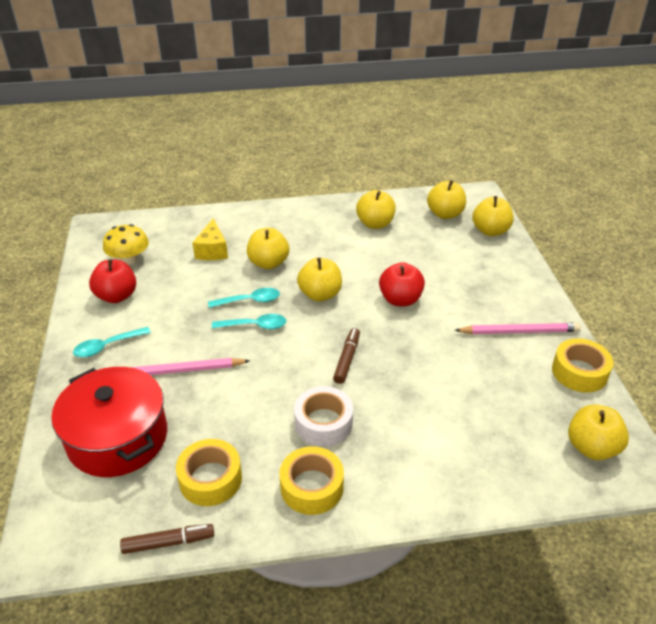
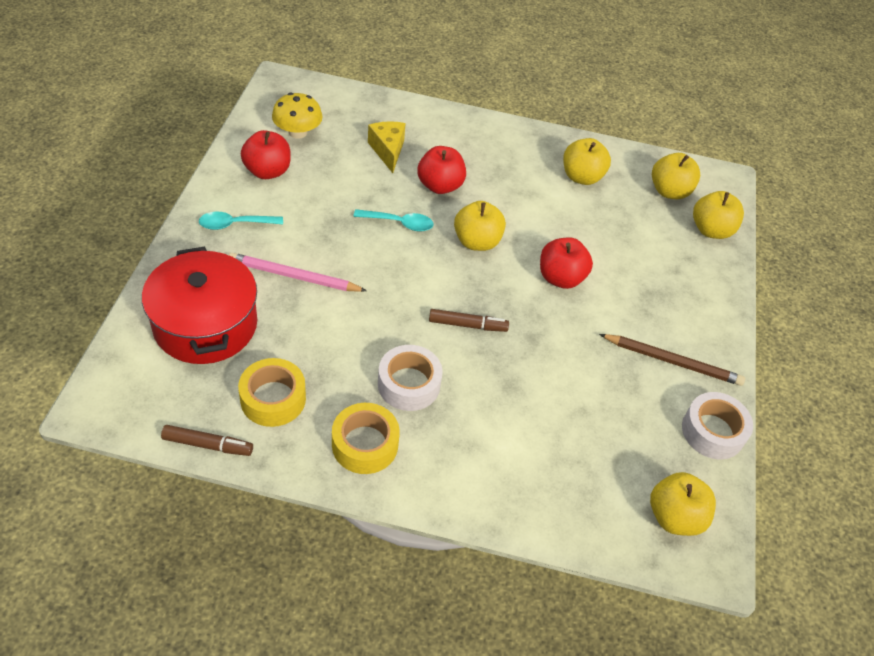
camera: 15 degrees right, 10 degrees up
(212, 250) = (388, 151): yellow cheese -> yellow cheese turned 150 degrees clockwise
(255, 326) = (391, 253): turquoise spoon -> none
(268, 263) = (440, 186): yellow apple -> red apple
(347, 359) = (467, 325): brown marker -> brown marker turned 60 degrees clockwise
(519, 332) = (672, 361): pink pencil -> brown pencil
(579, 372) = (712, 431): yellow tape -> white tape

